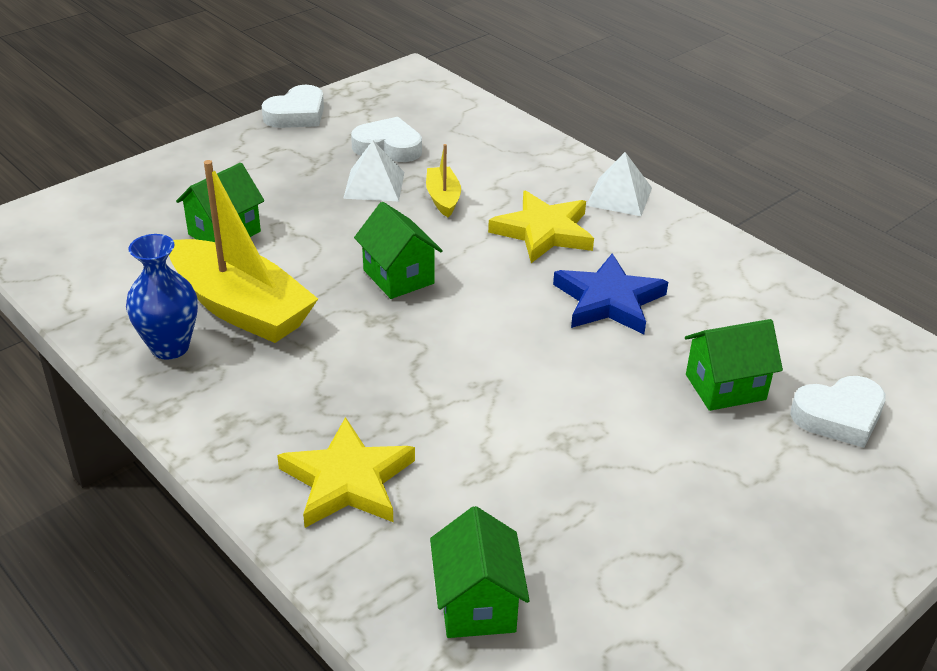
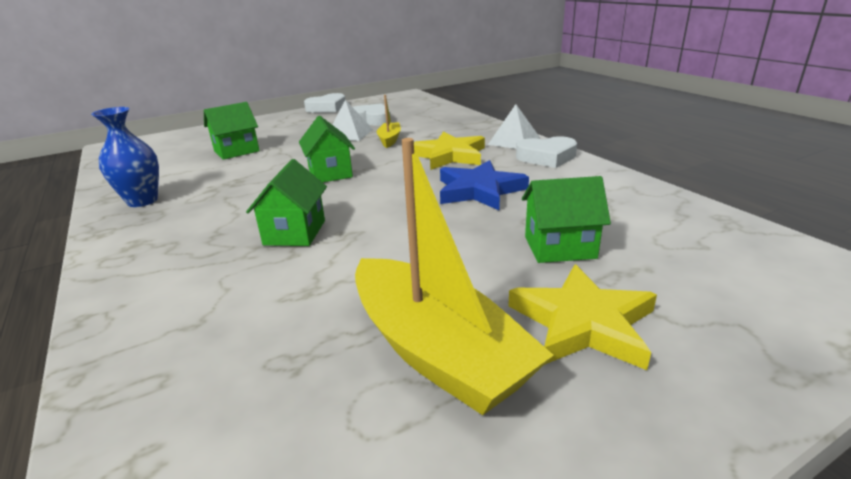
camera: 15 degrees right, 10 degrees down
(241, 308) = (210, 184): yellow boat -> yellow boat (437, 352)
(347, 480) = (183, 289): yellow star -> yellow star (582, 323)
(477, 604) = (205, 411): green house -> green house (295, 232)
(839, 416) = (672, 276): white heart -> white heart (546, 157)

